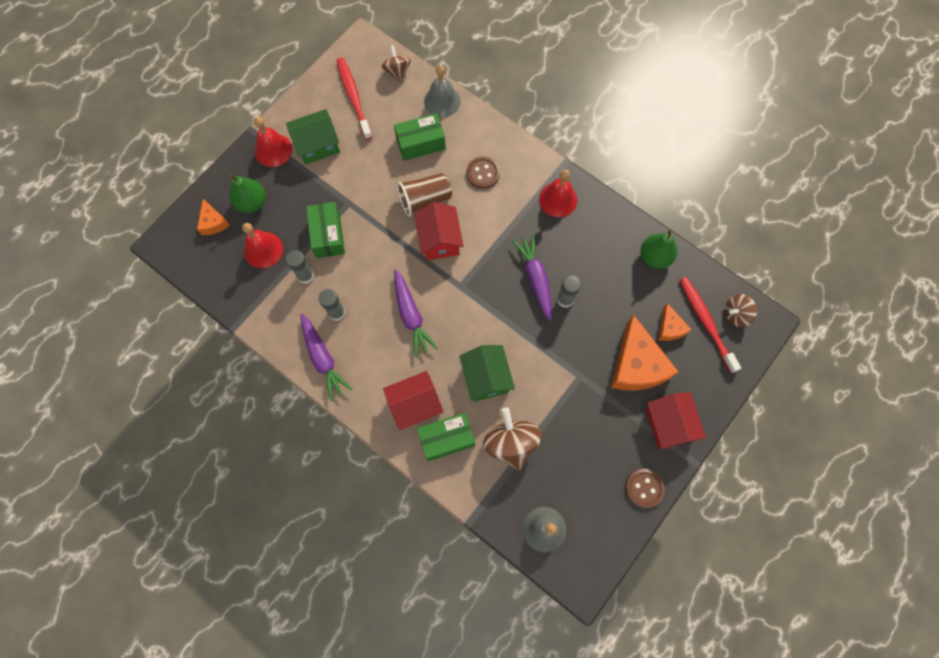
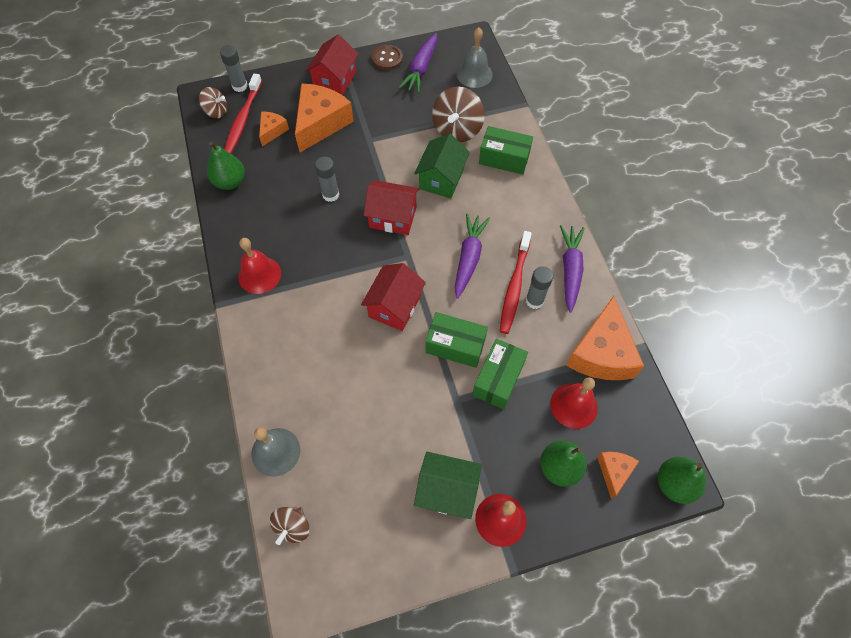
camera: 145 degrees left, 10 degrees down
(168, 239) = (674, 484): none -> green pear
(262, 302) = (601, 353): none -> orange cheese
(305, 276) = (544, 352): grey glue stick -> grey glue stick (240, 86)
(353, 97) = (366, 527): red toothbrush -> red toothbrush (514, 287)
(415, 404) = (513, 193): red house -> red house (393, 217)
(420, 143) = (337, 416): green box -> green box (455, 345)
(425, 200) = (378, 353): brown cup -> none
(483, 173) = (303, 343): brown button -> none
(535, 278) = (339, 224): purple carrot -> purple carrot (421, 69)

